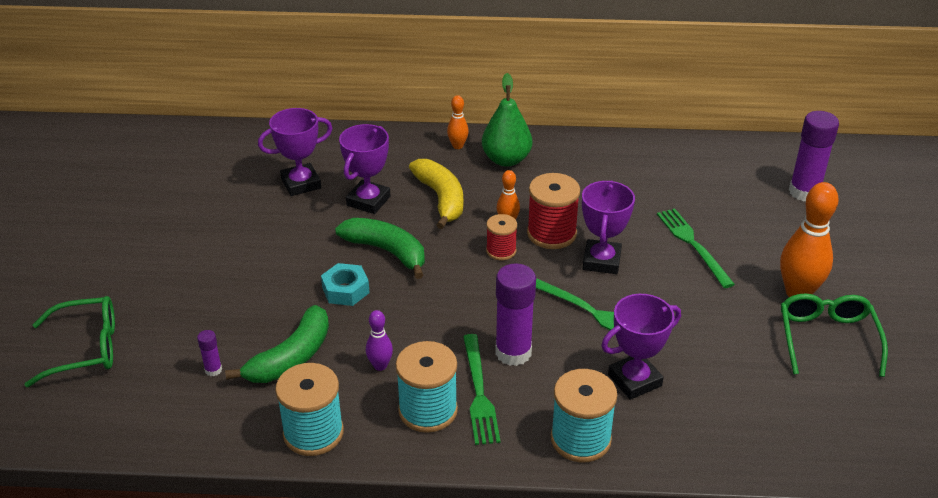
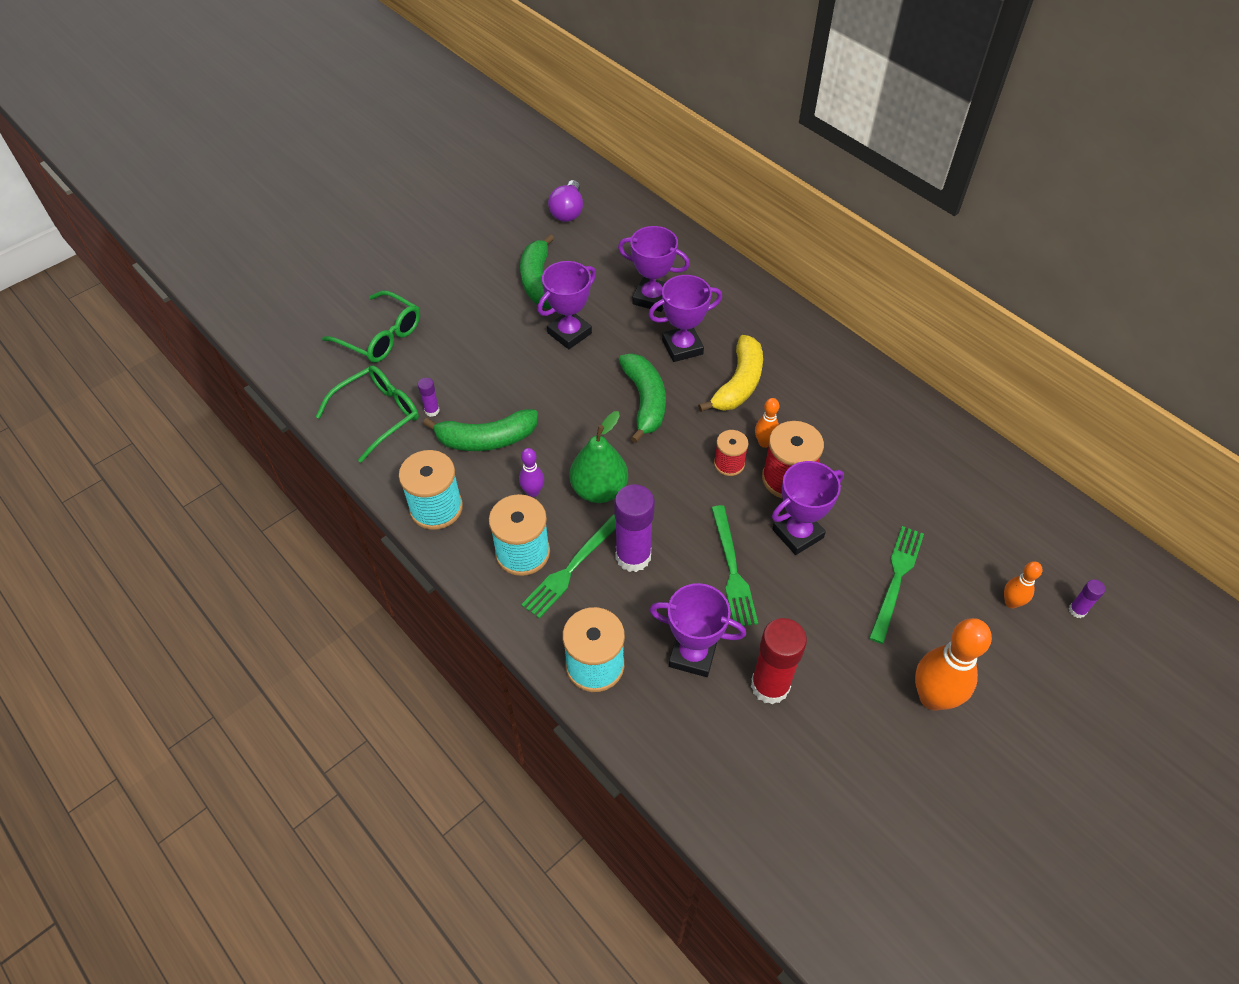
camera: 45 degrees right, 15 degrees up
(148, 165) = (568, 211): none -> purple light bulb
(188, 226) = (538, 282): none -> green banana
(264, 244) = (569, 333): none -> purple trophy
(345, 290) = (580, 412): turquoise nut -> none
(458, 146) = (810, 343): orange bowling pin -> orange bowling pin (1011, 602)
(506, 160) = (835, 383): green pear -> green pear (599, 490)
(705, 360) = (770, 686): none -> red glue stick
(804, 192) = (1077, 610): purple glue stick -> purple glue stick, size x0.46
(827, 339) = (901, 758): green glasses -> green glasses (378, 415)

